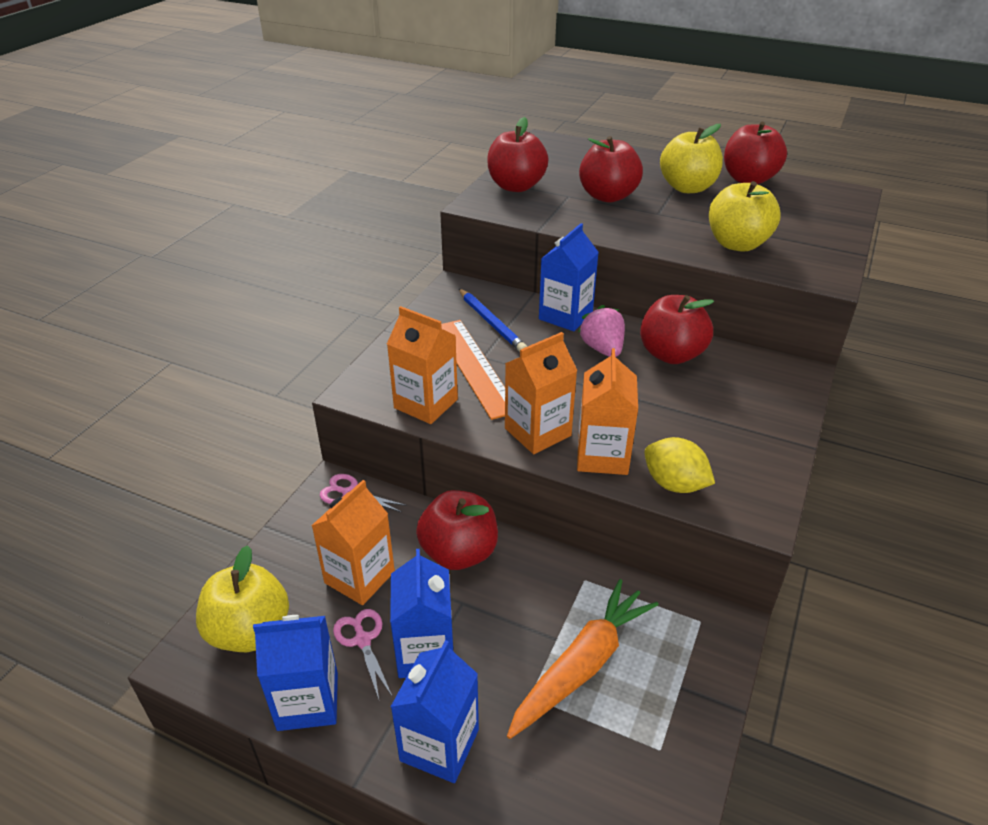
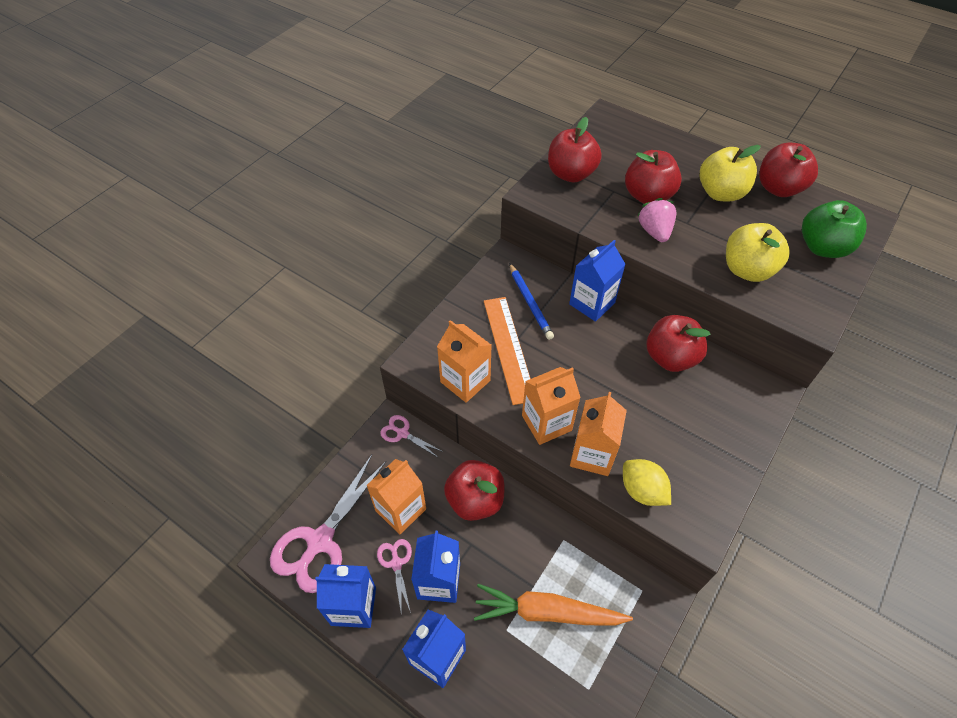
camera: 10 degrees right, 15 degrees up
(249, 631) = (320, 542): yellow apple -> pink scissors
(582, 665) = (547, 612): orange carrot -> orange carrot turned 135 degrees counterclockwise
(602, 349) = (615, 344): pink strawberry -> pink strawberry (654, 232)
(812, 219) = (822, 247): none -> green apple

